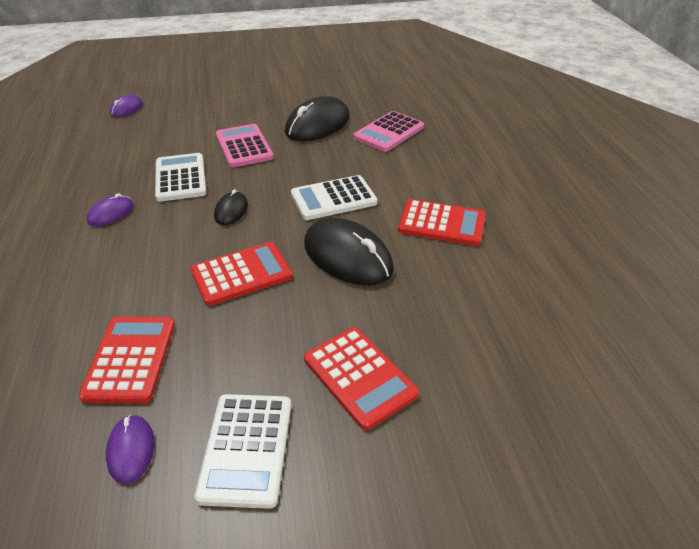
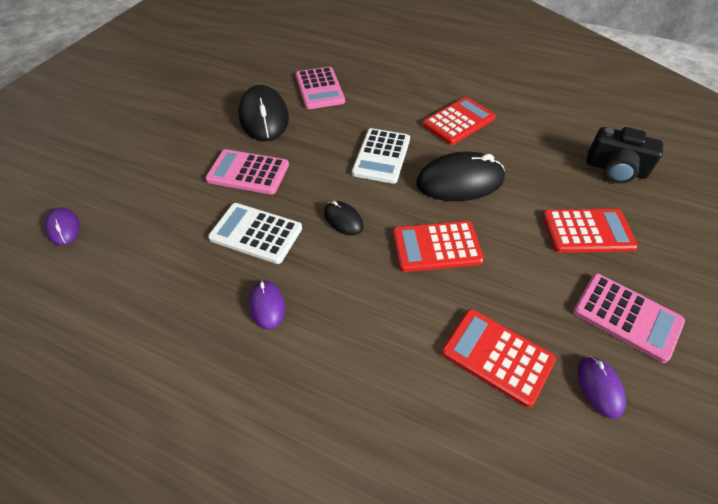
camera: 55 degrees left, 10 degrees up
(131, 450) = (599, 387): purple mouse -> purple mouse turned 60 degrees clockwise
(241, 274) = (436, 247): red calculator -> red calculator turned 105 degrees counterclockwise
(246, 449) = (627, 316): white calculator -> pink calculator
(503, 372) = (615, 169): none -> black camera

